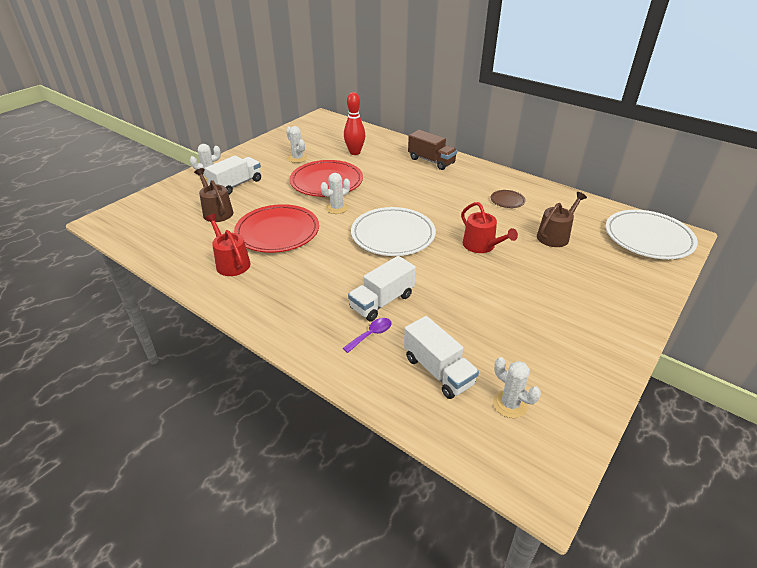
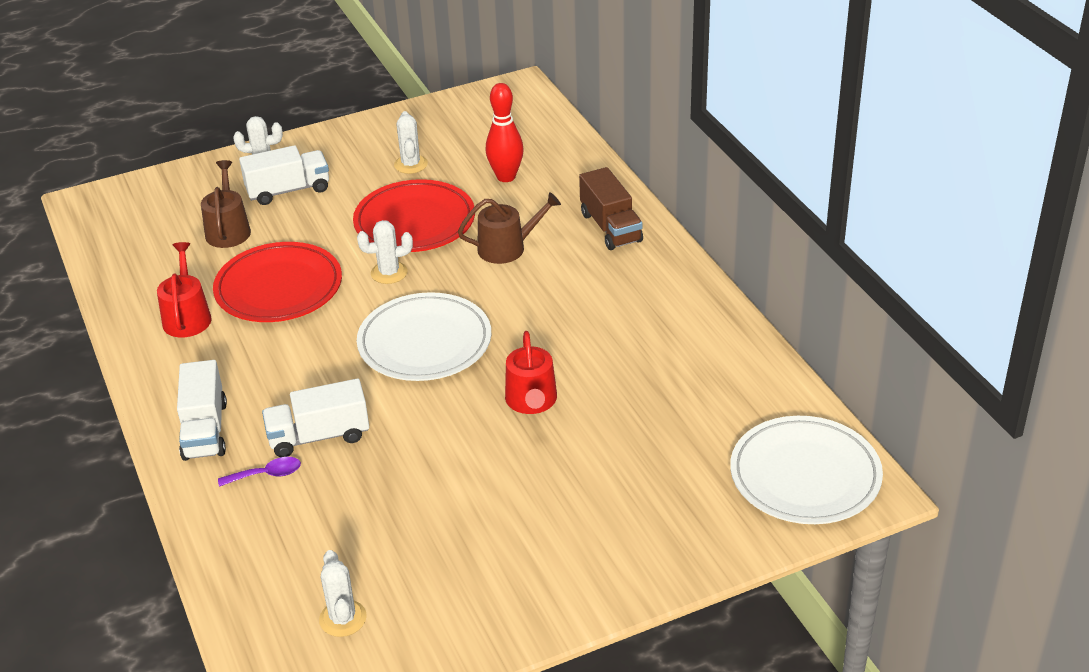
camera: 30 degrees right, 0 degrees up
(438, 371) = (301, 548): white truck -> white truck (205, 430)
(507, 201) = (653, 339): brown plate -> none
(555, 236) = (659, 422): brown watering can -> brown watering can (507, 248)

